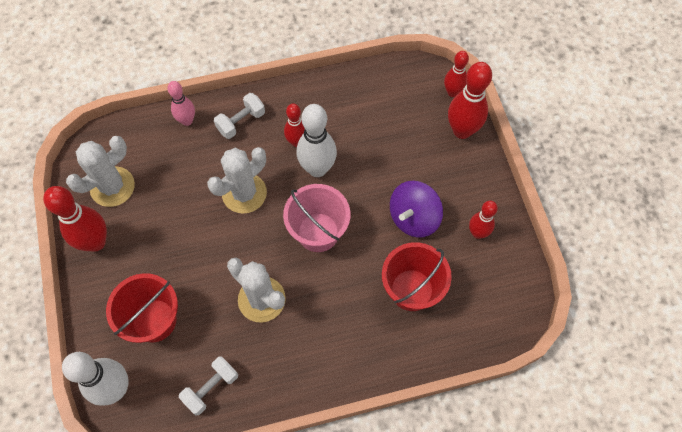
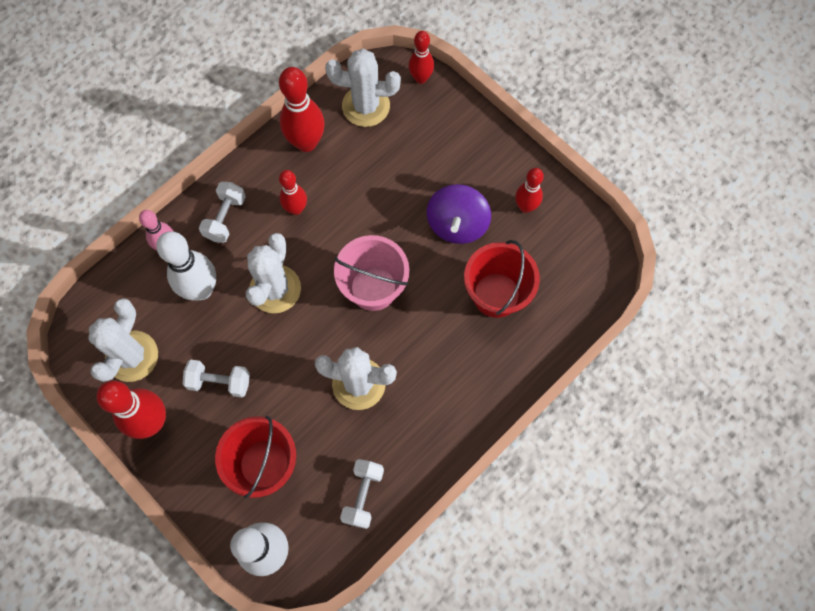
camera: 30 degrees left, 5 degrees up
(161, 240) = (219, 382): none -> white dumbbell
(317, 168) = (334, 225): white bowling pin -> white bowling pin (201, 289)
(397, 92) = (366, 106): none -> white cactus
(462, 130) = (452, 113): red bowling pin -> red bowling pin (306, 142)

